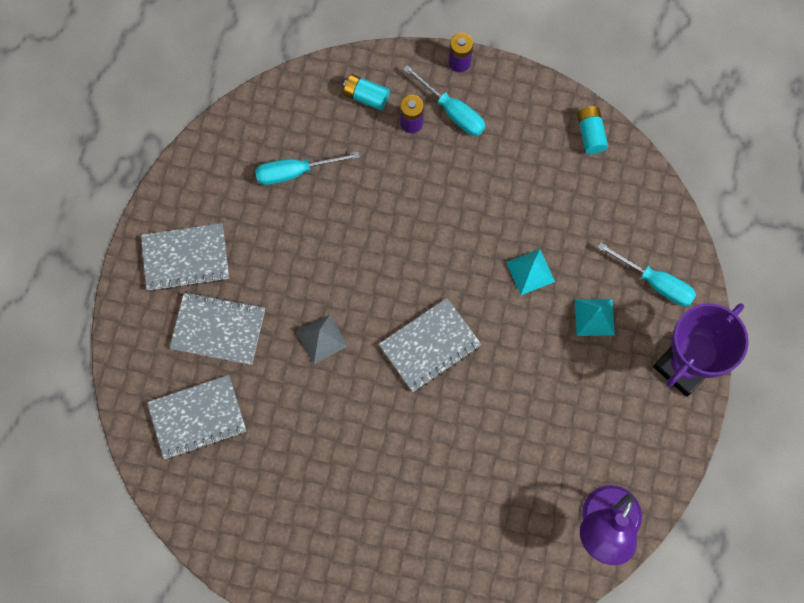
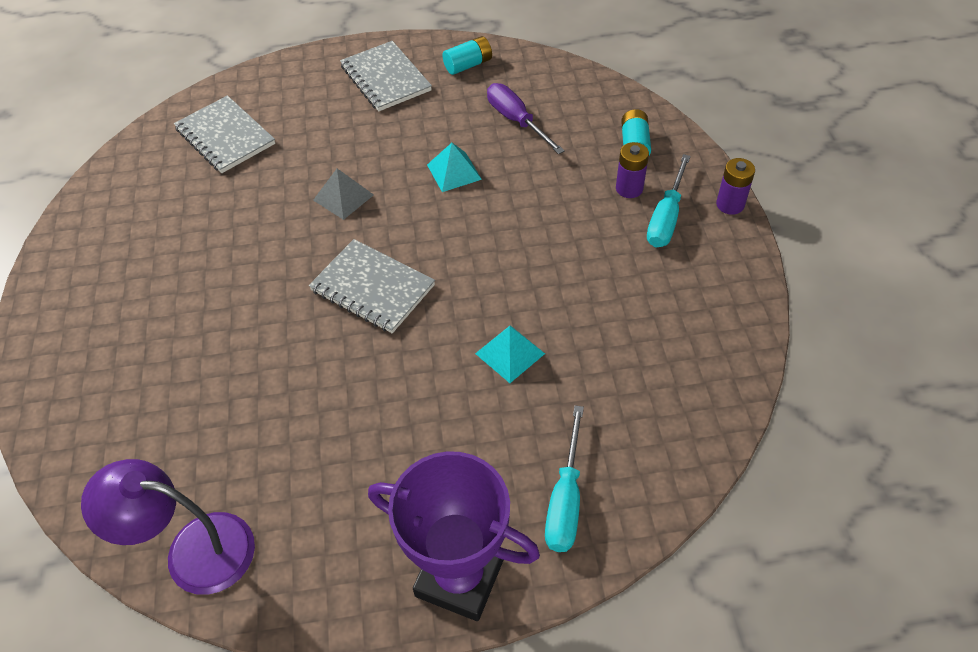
camera: 70 degrees right, 20 degrees down
(218, 329) = (322, 122): grey notebook -> none
(295, 172) = (516, 121): turquoise screwdriver -> purple screwdriver
(590, 134) = (728, 357): turquoise battery -> turquoise battery (468, 65)
(594, 317) = (482, 442): turquoise pyramid -> turquoise pyramid (454, 172)

